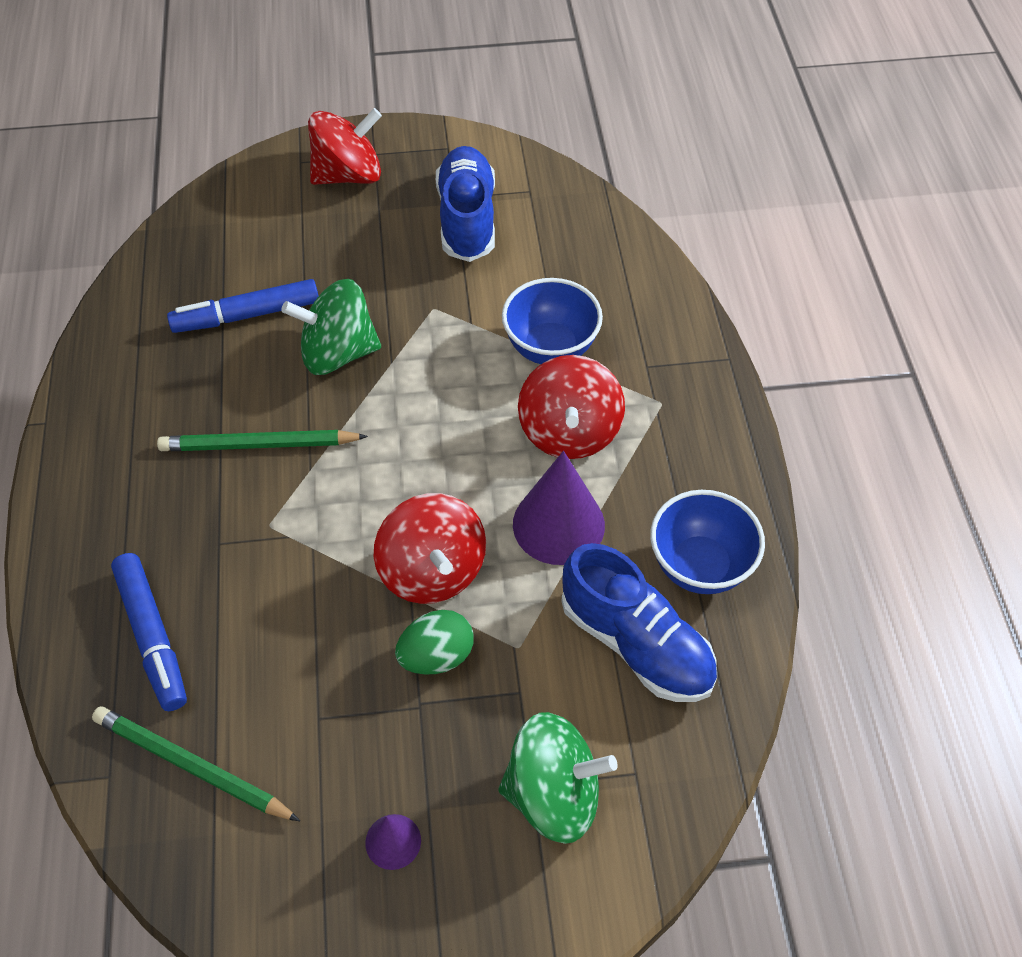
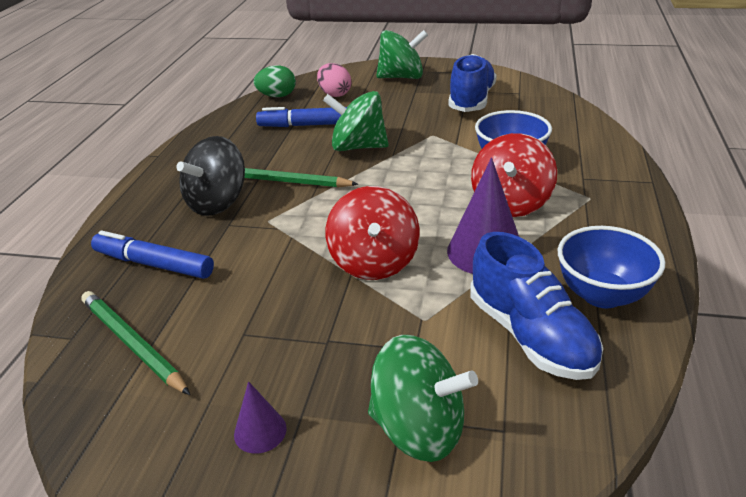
camera: 20 degrees right, 20 degrees down
(152, 636) = (154, 264): blue marker -> blue marker turned 120 degrees clockwise
(185, 505) = (218, 203): none -> black spinning top
(259, 233) = (334, 94): none -> pink egg
(348, 175) = (402, 77): red spinning top -> green spinning top
(436, 656) = (355, 313): green egg -> green egg (277, 96)

